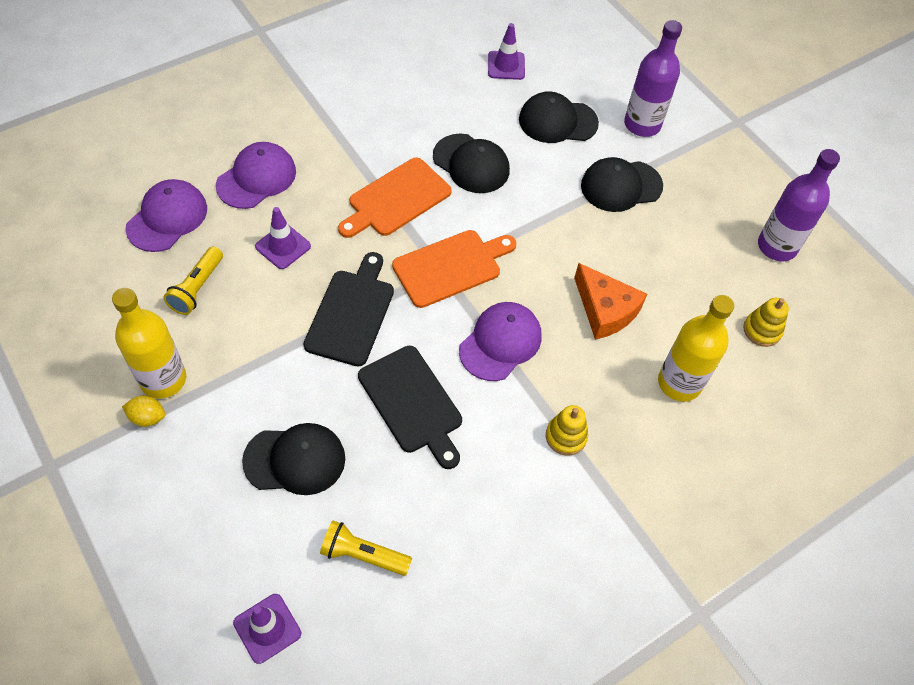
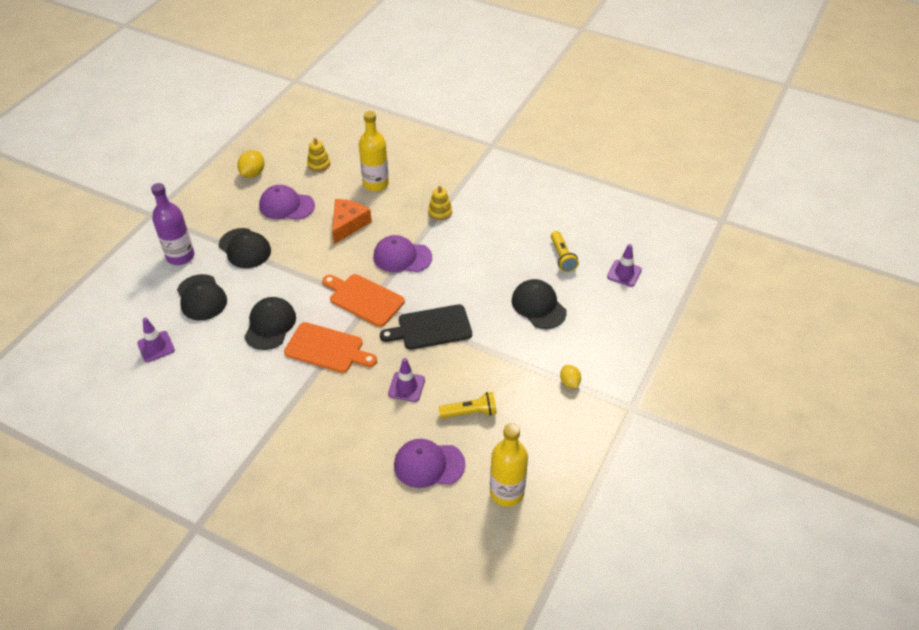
camera: 115 degrees left, 10 degrees down
(163, 379) = (542, 390): yellow bottle -> yellow bottle (506, 492)
(256, 178) = (359, 434): purple cap -> purple cap (286, 205)
(413, 403) = (468, 275): black cutting board -> none
(777, 246) = (253, 173): purple bottle -> yellow lemon

